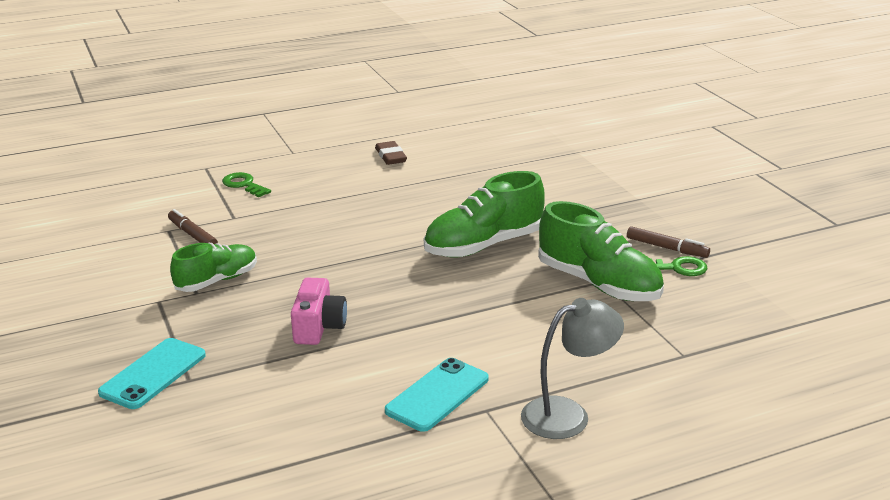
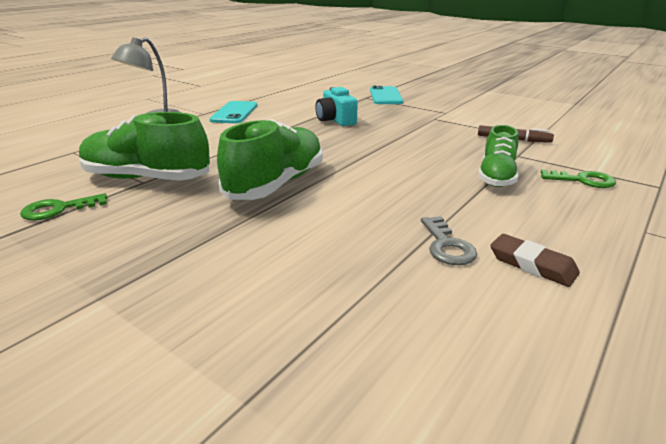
camera: 150 degrees right, 0 degrees up
(217, 281) = (436, 124): green shoe -> green shoe (496, 176)
(318, 327) = (335, 120): pink camera -> turquoise camera
(420, 174) = (447, 246): none -> grey key
(666, 248) = (66, 228): brown marker -> none

